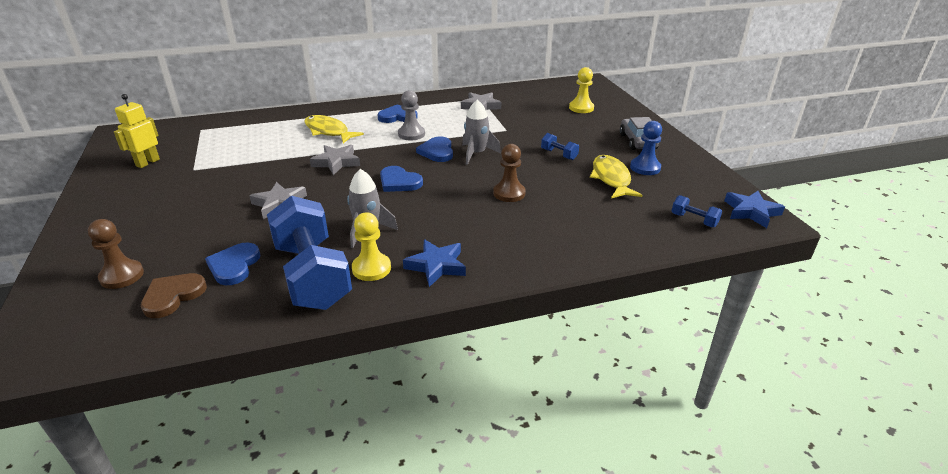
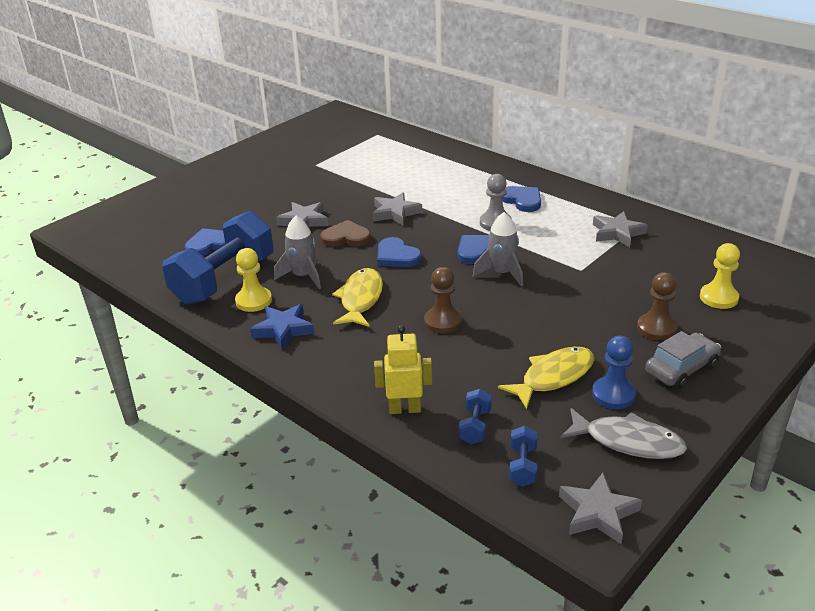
camera: 60 degrees right, 0 degrees up
(122, 276) = (167, 213): brown pawn -> brown pawn (656, 328)
(147, 162) = (305, 144): yellow robot -> yellow robot (405, 409)
(173, 296) = (160, 241): brown heart -> brown heart (346, 237)
(328, 131) = (445, 183): yellow fish -> yellow fish (360, 299)
(399, 182) = (396, 256): blue heart -> blue heart turned 45 degrees counterclockwise
(559, 154) = (566, 323): blue dumbbell -> blue dumbbell (475, 426)
(692, 180) = (628, 441): none -> grey fish
(751, 212) = (597, 513): blue star -> grey star

